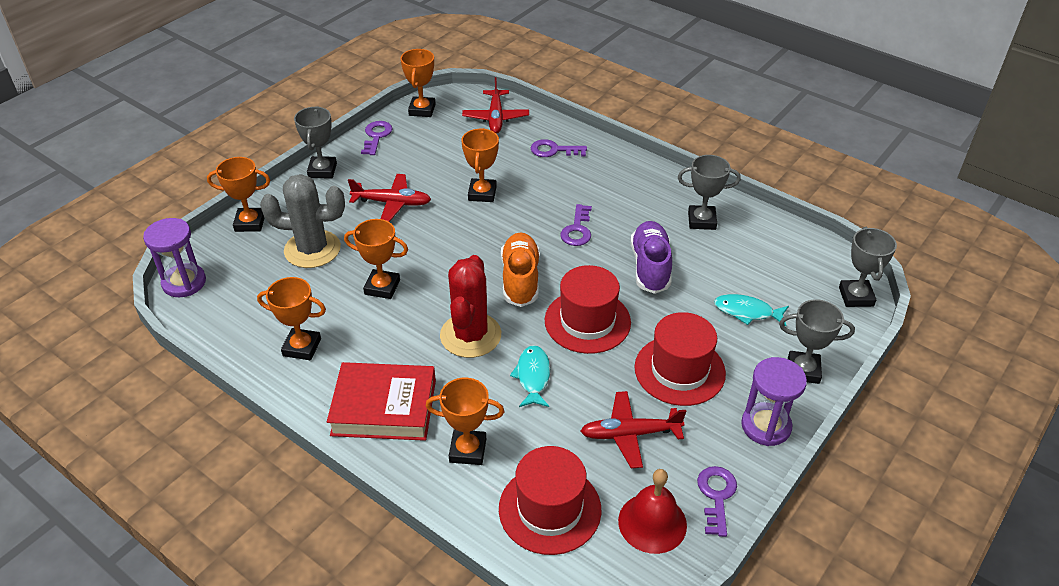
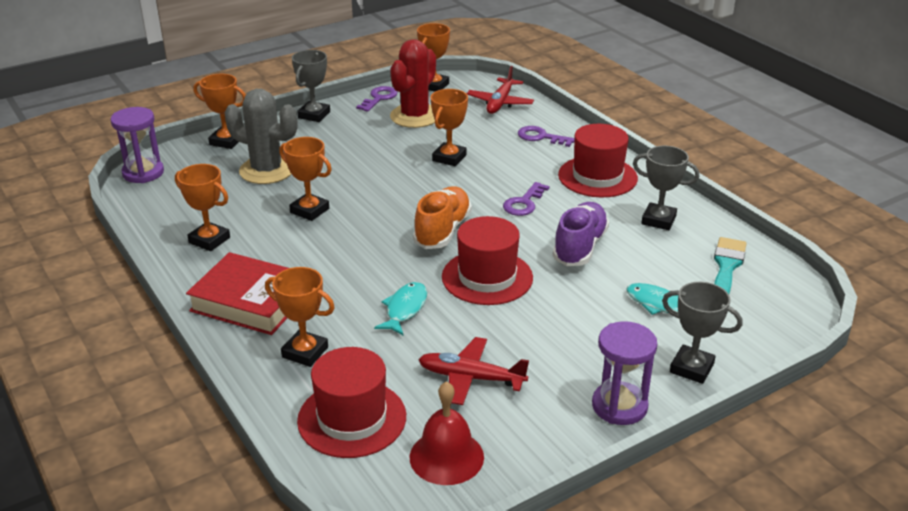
camera: 20 degrees right, 10 degrees down
(392, 203) = (360, 150): red plane -> none
(470, 335) = (366, 264): red cactus -> red cactus (415, 116)
(679, 370) = (556, 337): red hat -> red hat (597, 177)
(716, 496) = (528, 452): purple key -> none
(780, 257) = (726, 267): none -> turquoise brush
(856, 296) = (792, 318): grey trophy -> none

